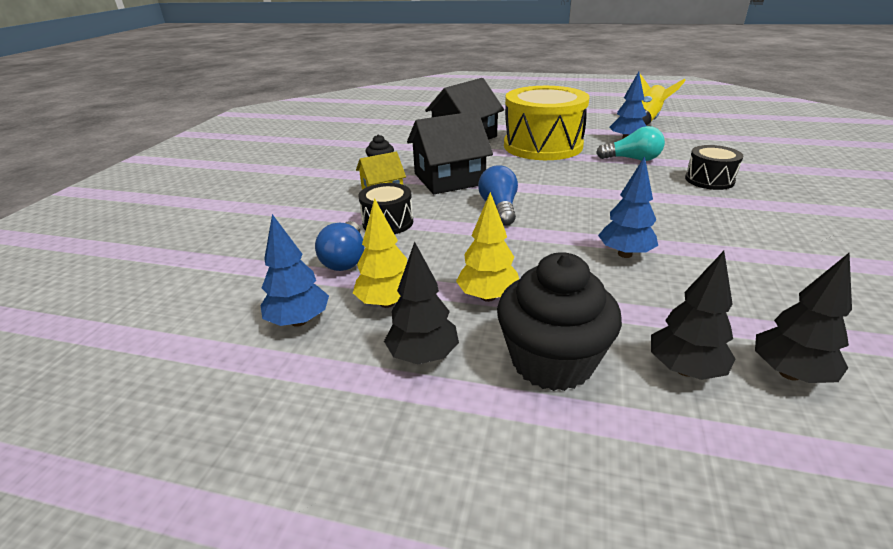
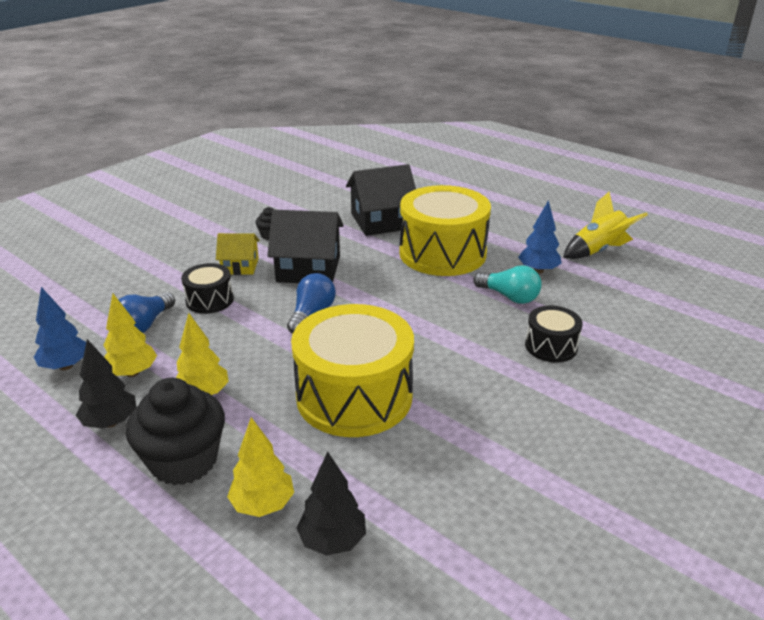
camera: 25 degrees right, 0 degrees up
(624, 254) = (354, 396): blue tree -> yellow drum
(684, 369) = (263, 505): black tree -> yellow tree

